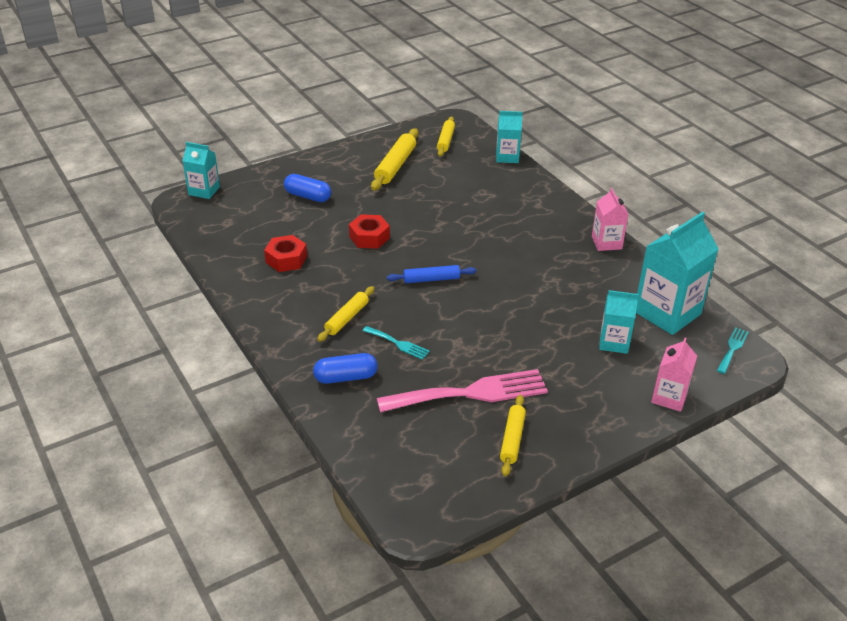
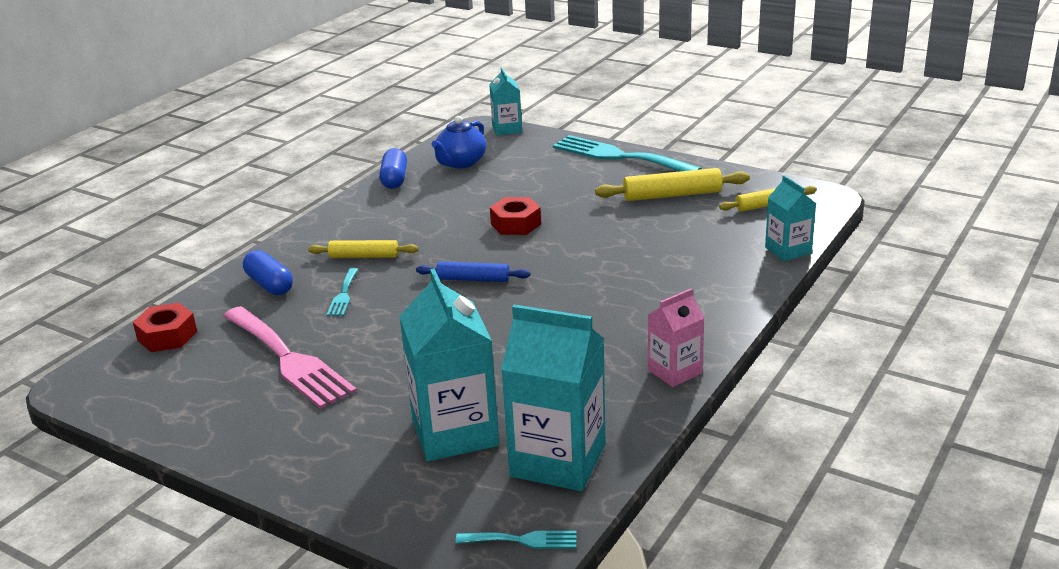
camera: 65 degrees right, 10 degrees down
(238, 229) = (461, 163): none -> blue teapot
(286, 259) = (434, 198): red nut -> red nut (167, 336)
(308, 196) = (554, 173): blue capsule -> blue capsule (394, 179)
(313, 163) = (619, 156): none -> turquoise fork
(431, 279) = (473, 279): blue rolling pin -> blue rolling pin turned 45 degrees counterclockwise
(512, 439) = (225, 407): yellow rolling pin -> none
(614, 342) = (455, 432): turquoise carton -> turquoise carton, size x1.78
(669, 397) = (371, 505): pink carton -> none

